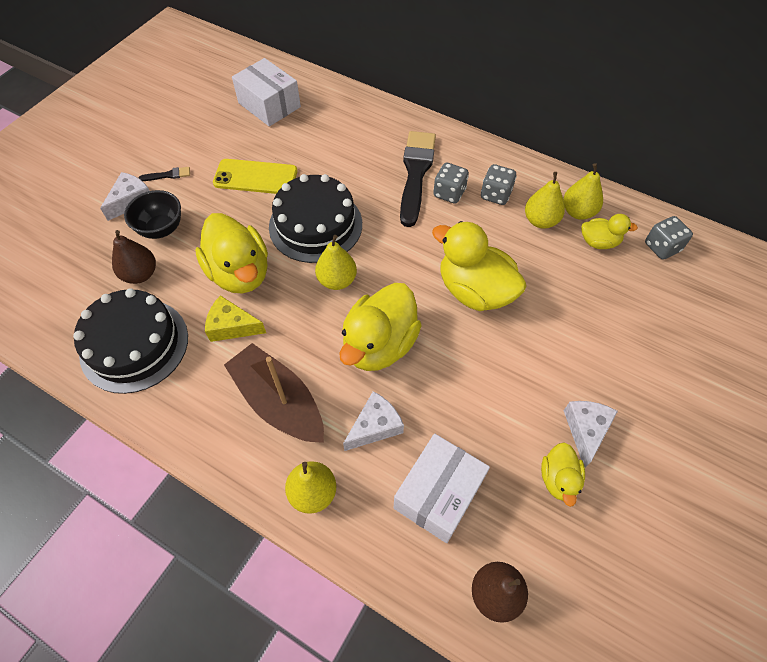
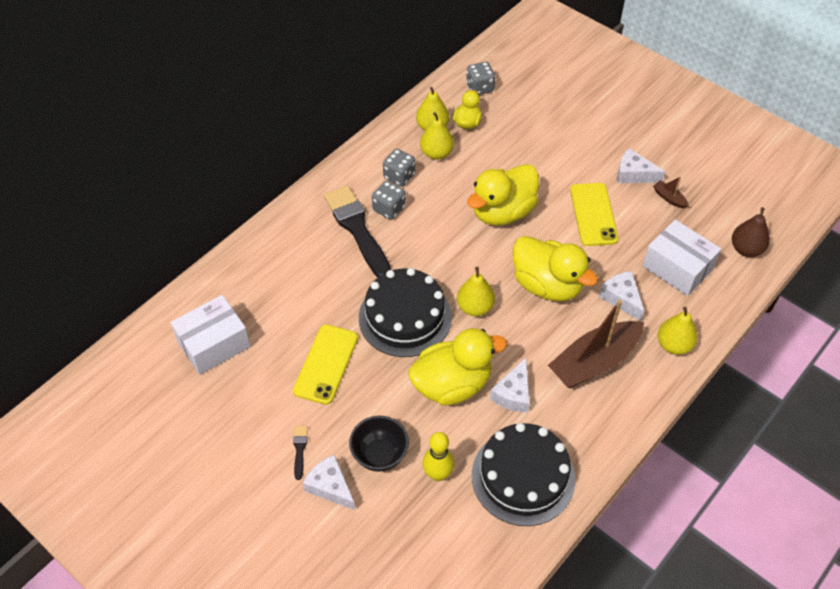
camera: 80 degrees left, 5 degrees down
(140, 274) = (438, 474): brown pear -> yellow bowling pin
(232, 326) = (513, 394): yellow cheese -> white cheese
(416, 174) = (357, 229): black brush -> black brush turned 45 degrees clockwise
(500, 386) = (593, 214): none -> yellow phone
(558, 479) = (669, 198): yellow duck -> brown boat

